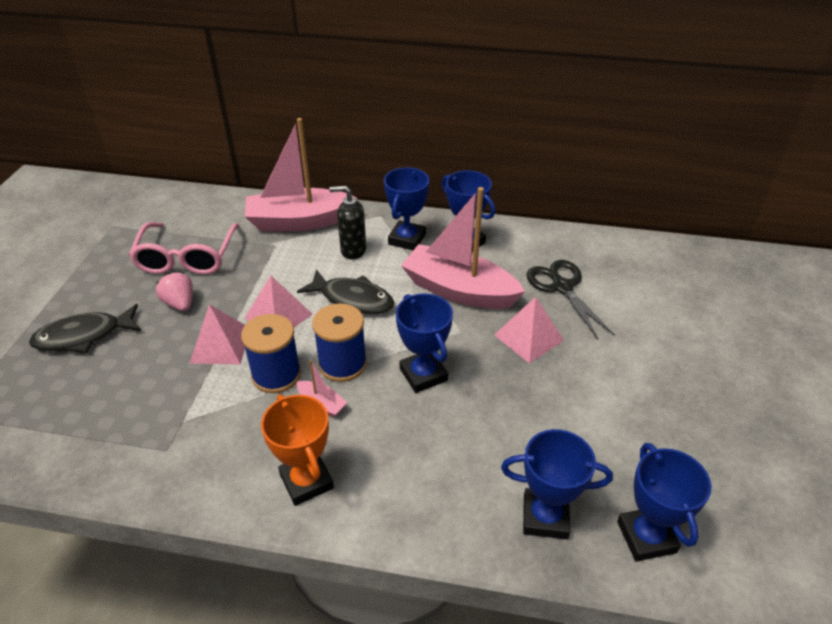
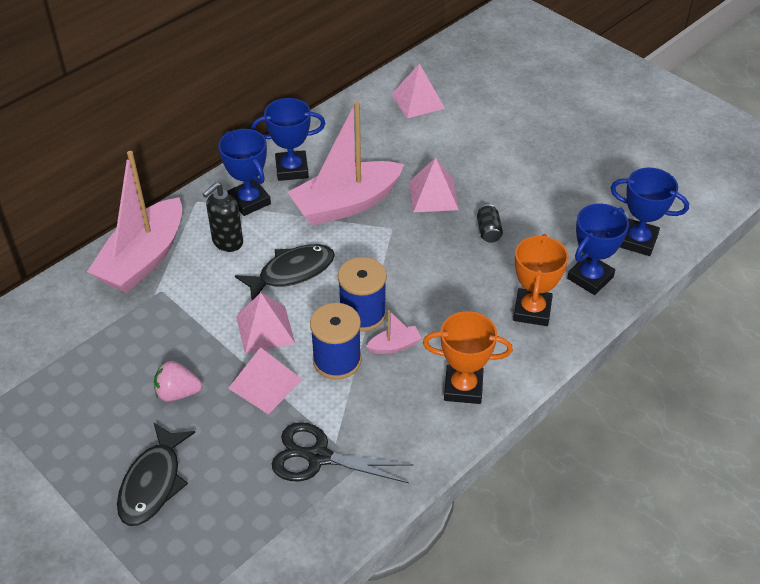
camera: 55 degrees left, 5 degrees up
(187, 258) = (110, 363): pink glasses -> none
(423, 374) = (417, 272): blue trophy -> none
(452, 487) = (532, 311): none -> orange trophy
(525, 398) = (488, 231): none -> black can
(562, 287) = (399, 147): black scissors -> black scissors (317, 457)
(632, 269) = (418, 101): none -> pink pyramid

